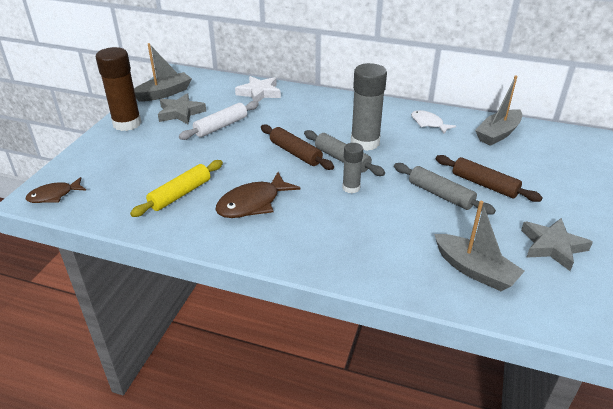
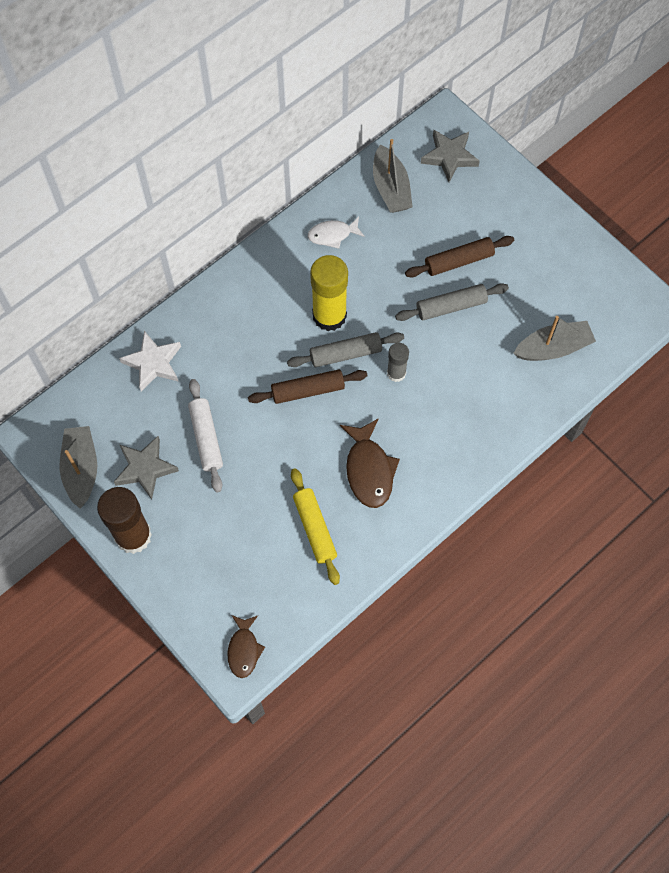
camera: 60 degrees left, 30 degrees up
(365, 142) = (329, 315): grey glue stick -> yellow glue stick
(552, 246) = (560, 273): grey star -> grey star (449, 157)

